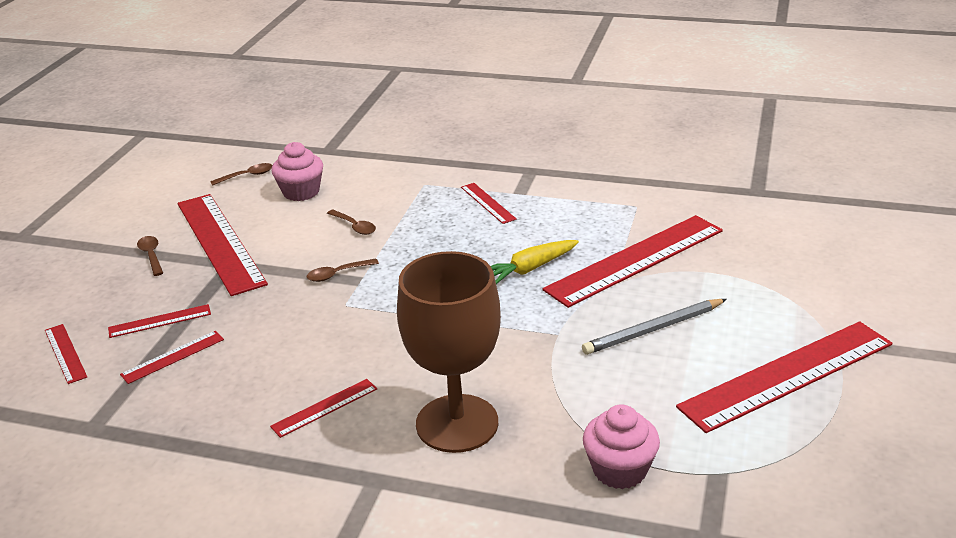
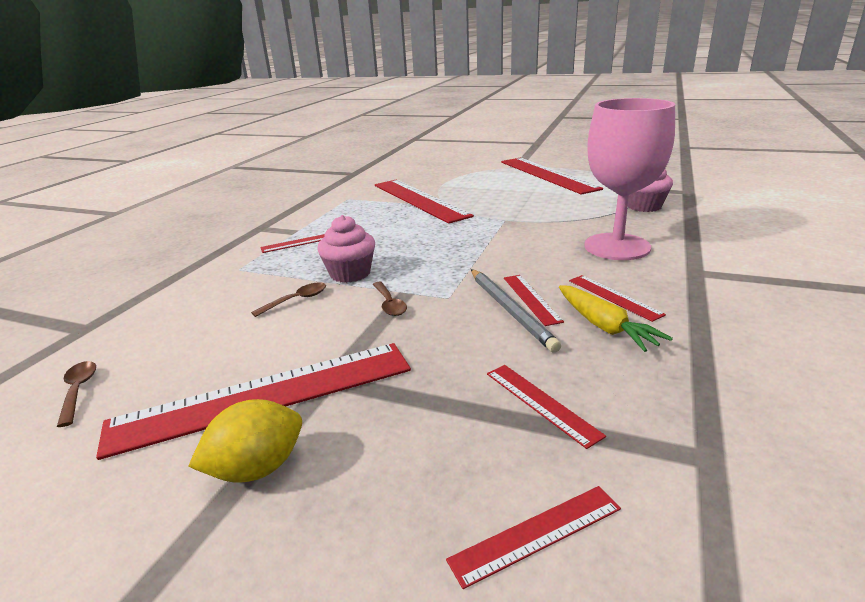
camera: 85 degrees left, 5 degrees down
(151, 255) = (257, 468): brown spoon -> yellow lemon
(160, 321) = (455, 428): red ruler -> red ruler (531, 299)
(301, 192) = (180, 340): pink cupcake -> pink cupcake (350, 273)
(457, 423) = (617, 247): brown goblet -> pink goblet
(529, 269) = (417, 227): yellow carrot -> yellow carrot (604, 326)
(653, 330) = (503, 197): grey pencil -> grey pencil (510, 310)

